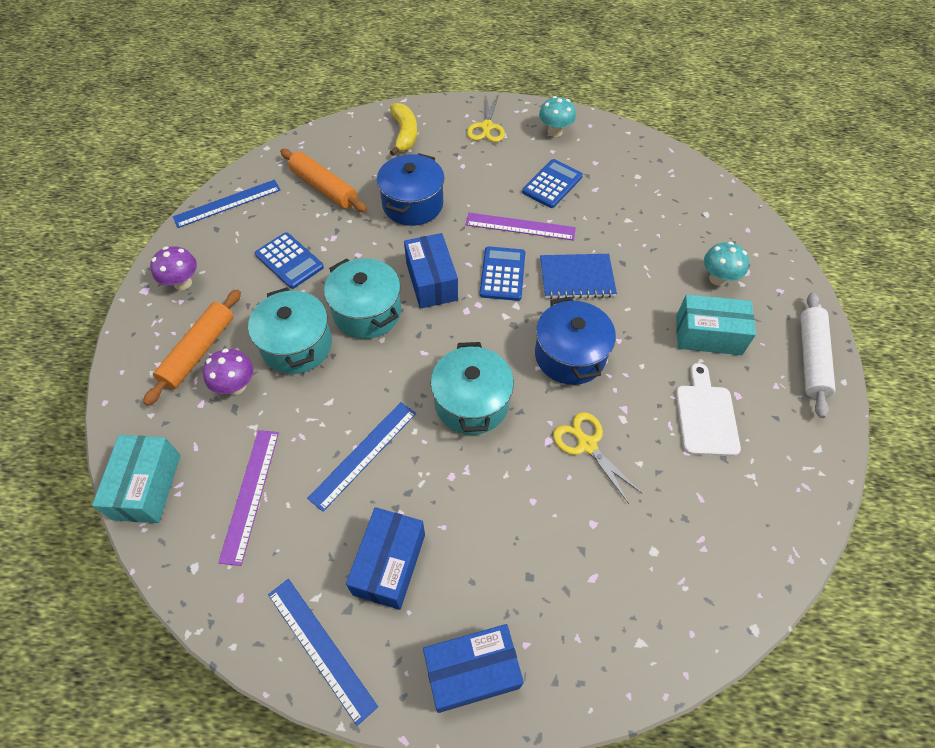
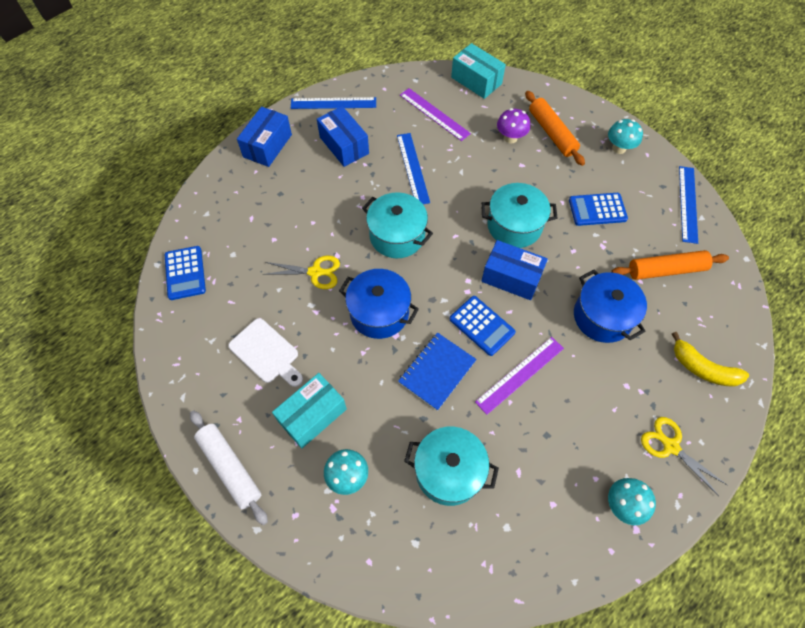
camera: 130 degrees right, 5 degrees up
(183, 283) = (619, 148): purple mushroom -> turquoise mushroom
(297, 345) = (517, 178): turquoise pot -> turquoise pot (449, 471)
(552, 184) = (551, 440): blue calculator -> blue calculator (185, 273)

